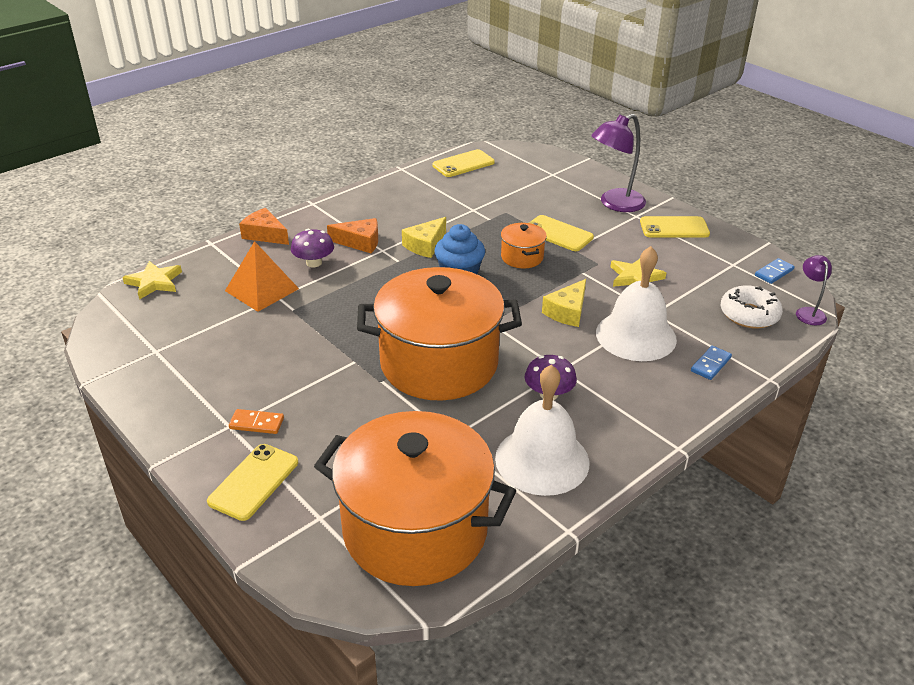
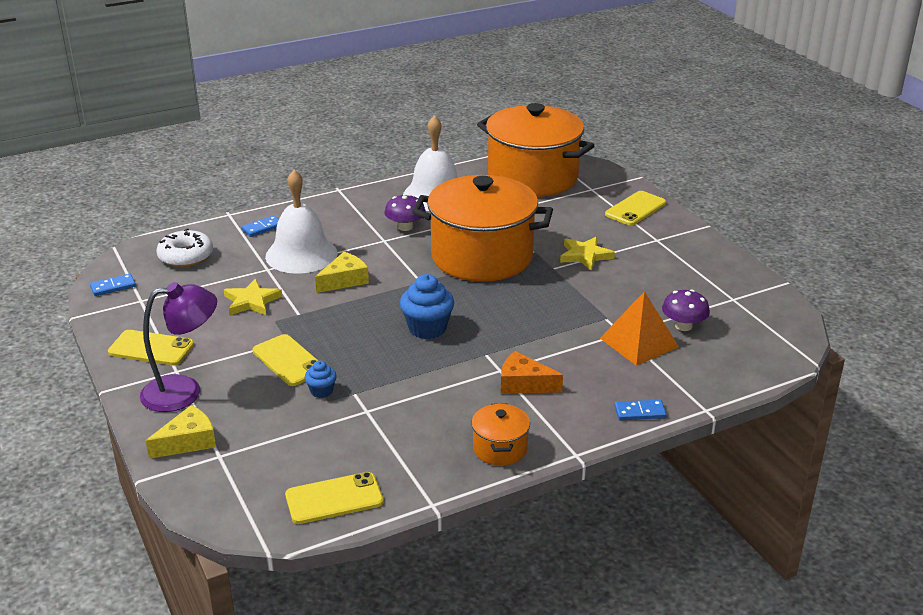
camera: 165 degrees left, 5 degrees down
(154, 282) = (759, 367): yellow star -> yellow star (585, 255)
(257, 423) = (636, 238): orange domino -> none
(265, 234) = (640, 412): orange cheese -> blue domino
(314, 263) = (581, 365): purple mushroom -> purple mushroom (683, 326)
(425, 245) = (448, 369): yellow cheese -> yellow cheese (188, 441)
(515, 217) = (321, 391): none -> blue cupcake
(522, 257) = (349, 338): orange pot -> orange pot (500, 448)
(808, 312) = (132, 251): purple lamp -> none

